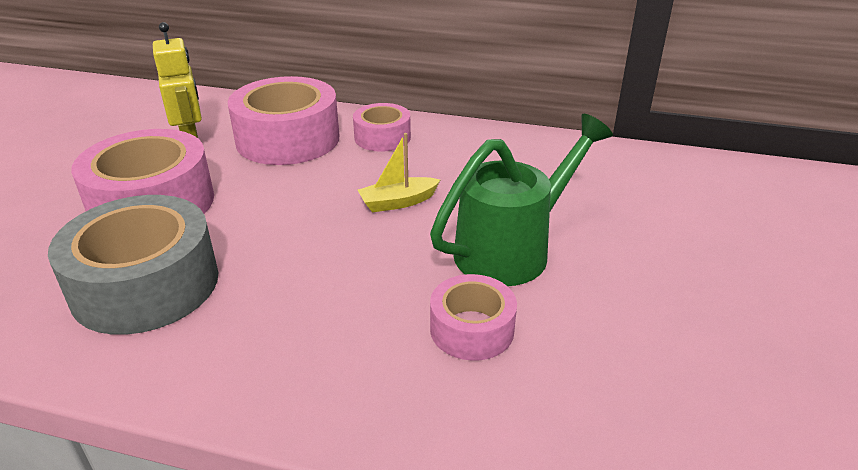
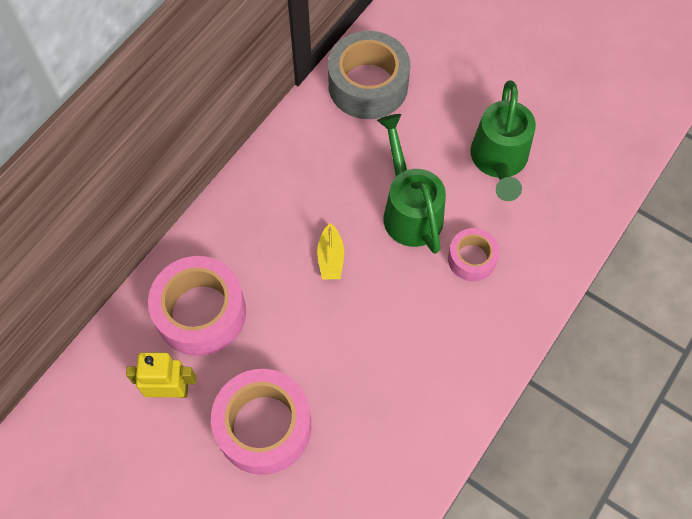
camera: 70 degrees left, 30 degrees up
(146, 284) = (367, 433): grey tape -> grey tape (368, 85)
(382, 137) = (231, 241): pink tape -> none
(673, 323) = (499, 161): none -> green watering can

